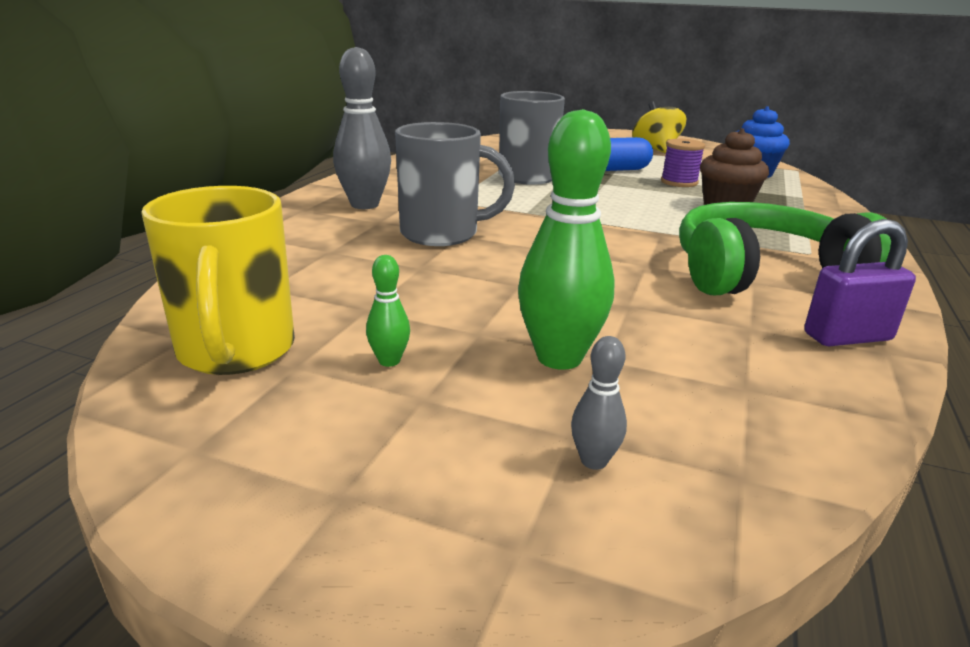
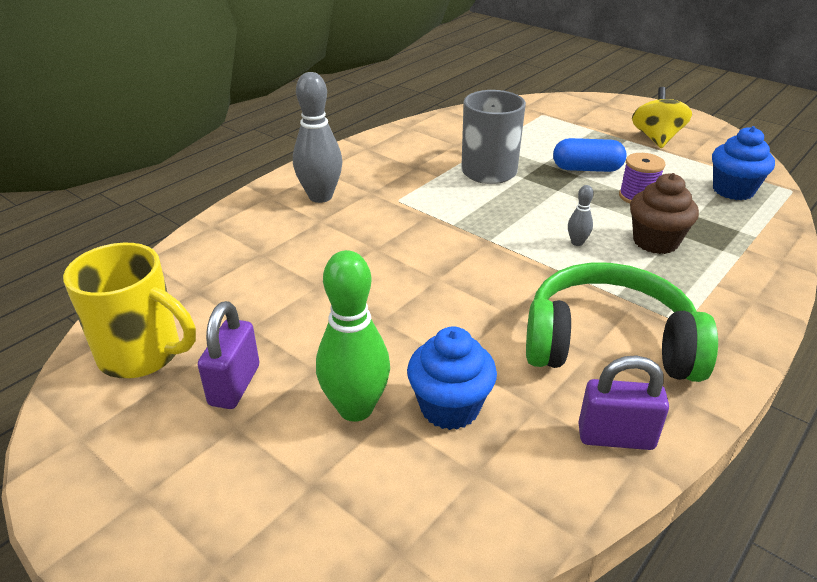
camera: 20 degrees right, 10 degrees up
(236, 351) = (142, 354): yellow mug -> yellow mug turned 75 degrees counterclockwise
(389, 361) = (234, 385): green bowling pin -> purple padlock
(442, 234) = (360, 245): grey mug -> none
(594, 461) = (310, 511): grey bowling pin -> grey bowling pin (577, 242)
(662, 341) = (449, 407): none -> blue cupcake

